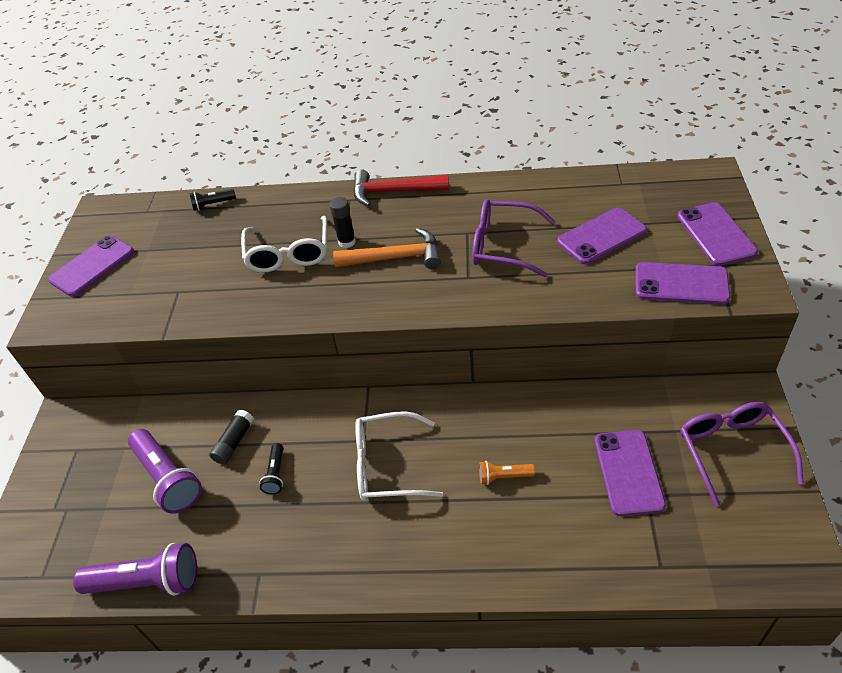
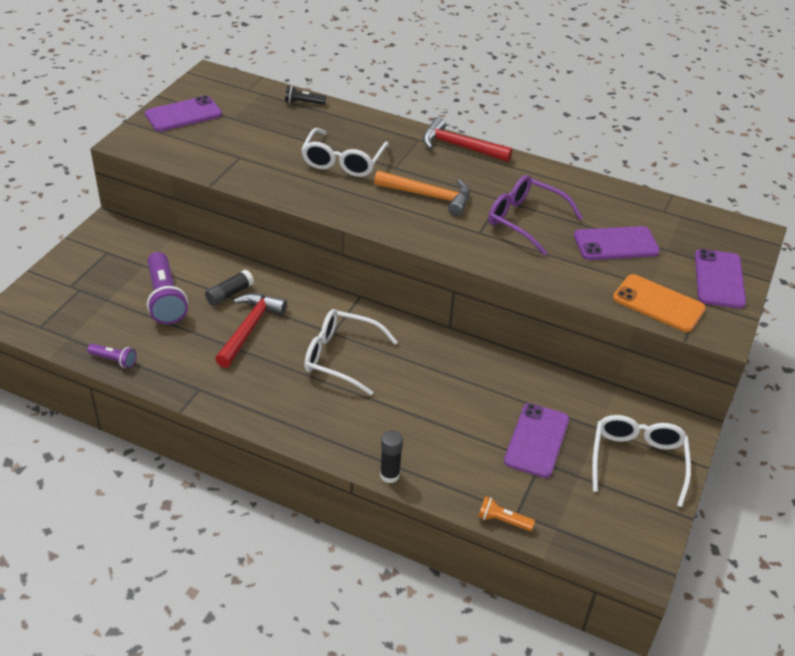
camera: 15 degrees right, 5 degrees down
(147, 582) = (114, 360): purple flashlight -> purple flashlight, size x0.50
(275, 474) = (249, 328): black flashlight -> red hammer
(347, 242) = (396, 170): black glue stick -> black glue stick (389, 475)
(503, 477) = (430, 402): orange flashlight -> orange flashlight (502, 520)
(681, 284) = (658, 303): purple phone -> orange phone
(731, 450) = (637, 461): purple glasses -> white glasses

